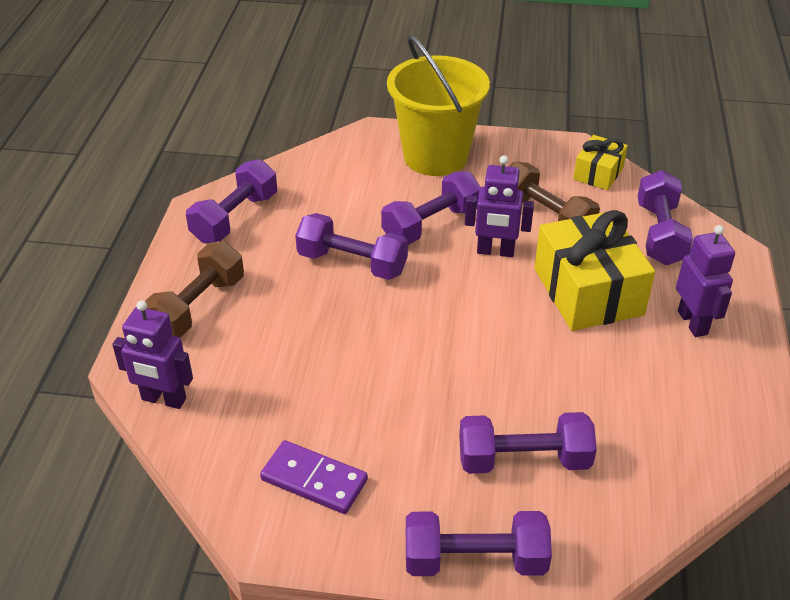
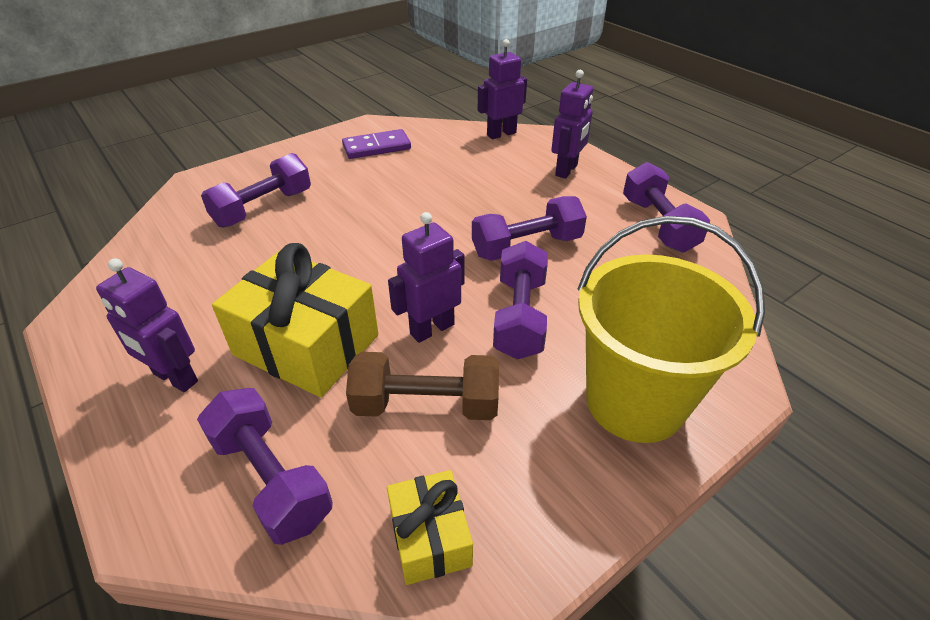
camera: 135 degrees right, 0 degrees up
(198, 307) = (567, 170): brown dumbbell -> purple robot
(475, 560) = (255, 162): purple dumbbell -> none

